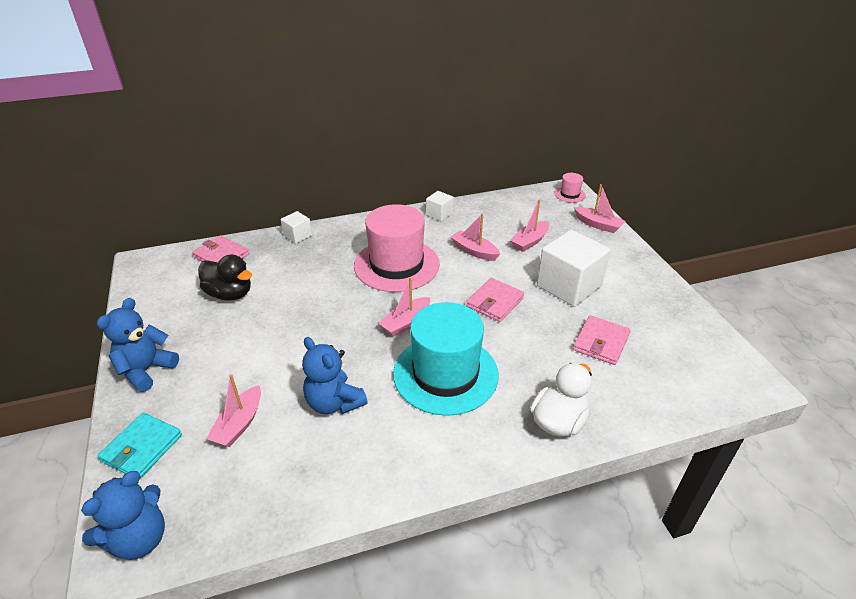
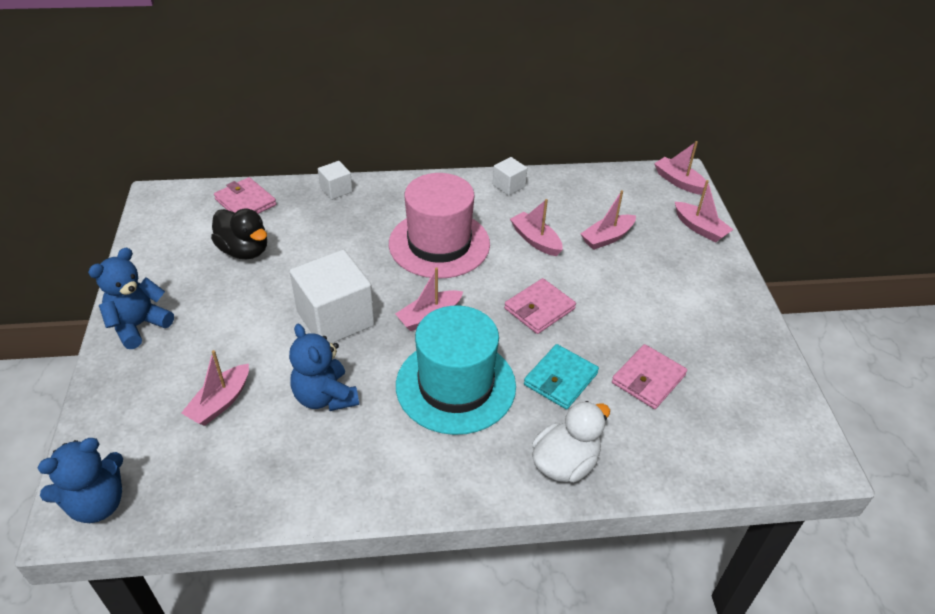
camera: 10 degrees right, 5 degrees up
(142, 448) = (118, 410): turquoise wallet -> turquoise wallet (560, 379)
(569, 194) = (679, 182): pink hat -> pink boat
(569, 286) = (634, 303): white cube -> white cube (335, 318)

